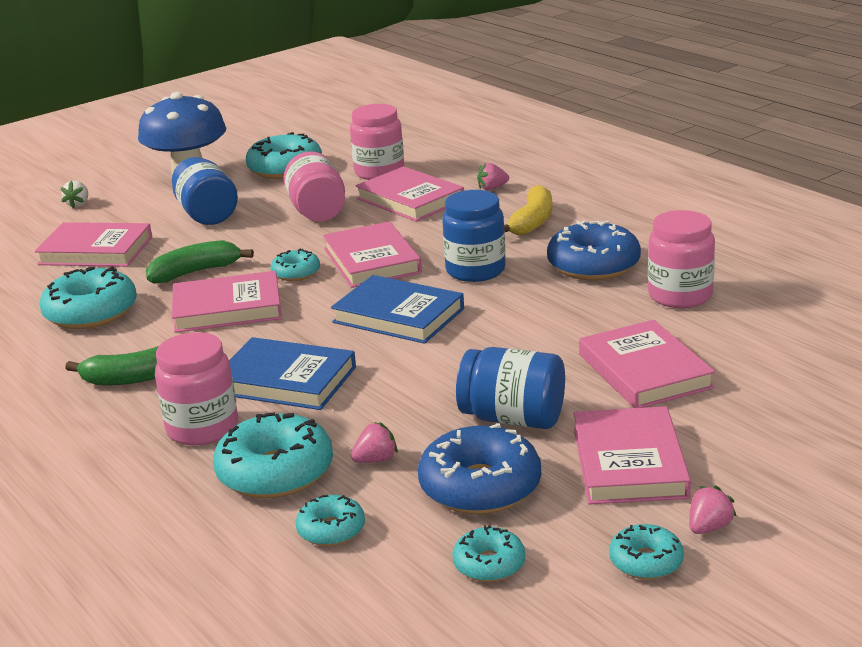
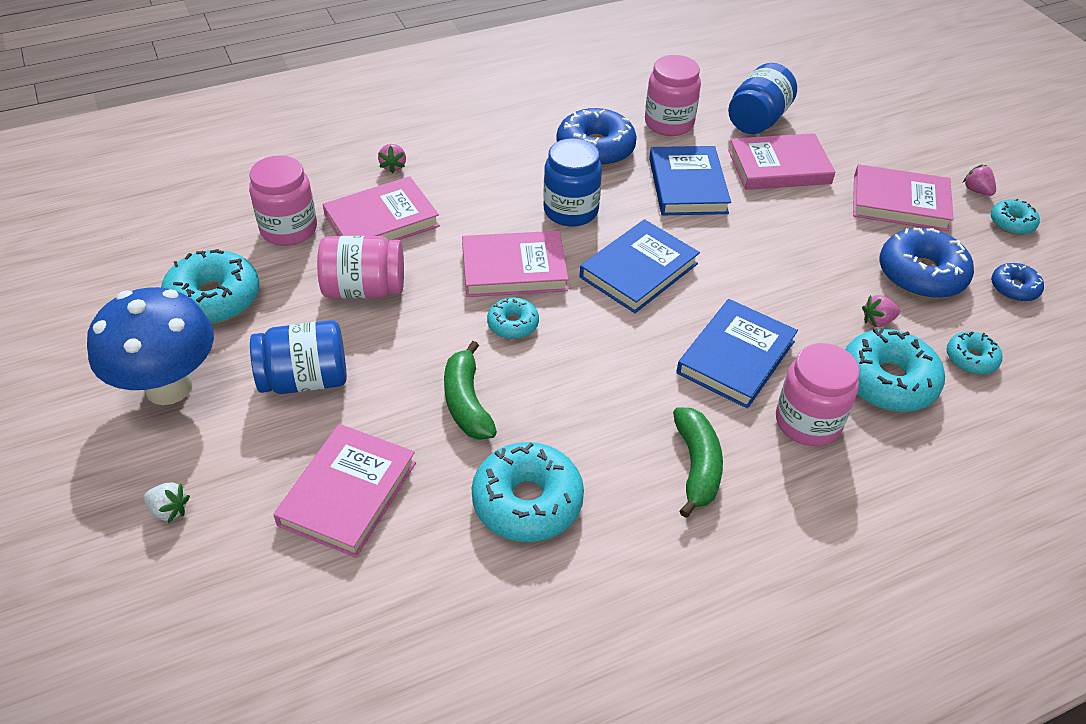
camera: 80 degrees left, 20 degrees up
(227, 308) = (570, 384): pink book -> none
(376, 460) = (877, 321): pink strawberry -> pink strawberry turned 90 degrees counterclockwise
(489, 564) = (1014, 288): turquoise donut -> blue donut
(513, 418) = (831, 241): blue jar -> blue jar (757, 120)
(532, 222) = (488, 160): yellow banana -> none
(562, 321) = (687, 185): none -> blue book

